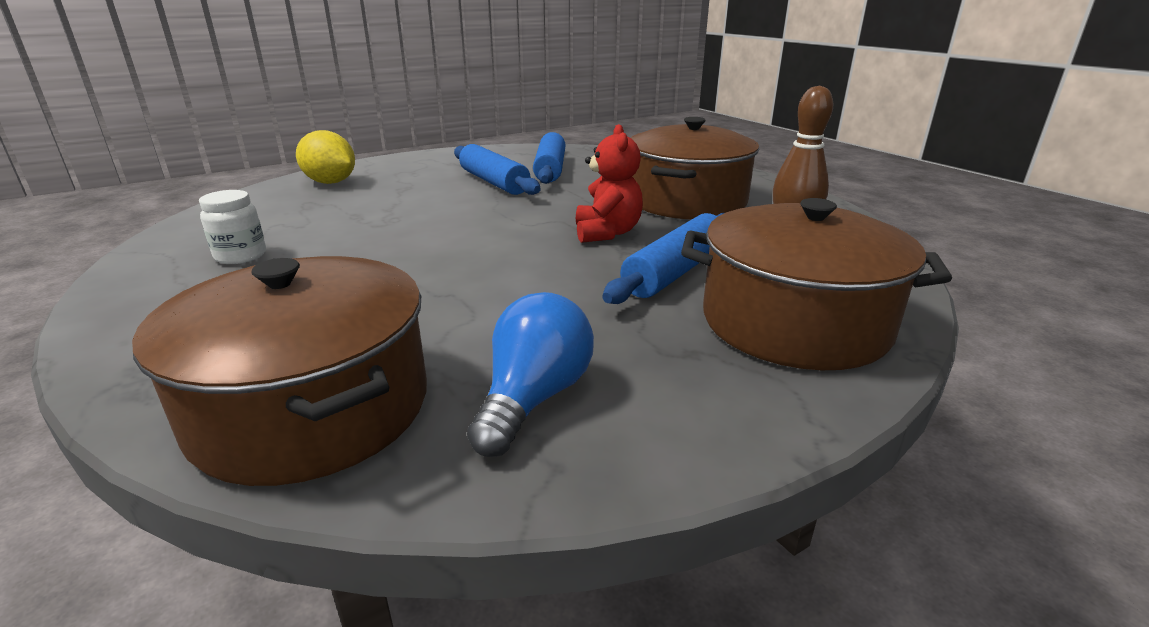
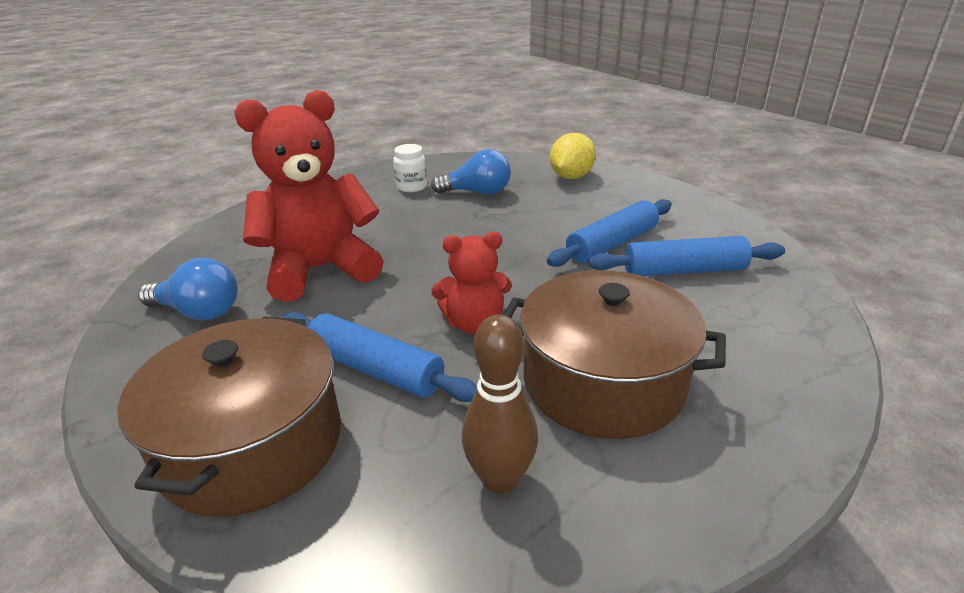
camera: 85 degrees right, 5 degrees up
(312, 408) = (222, 250): brown pot -> none
(316, 221) = (477, 193): none -> blue light bulb
(455, 309) = (320, 270): none -> red teddy bear

